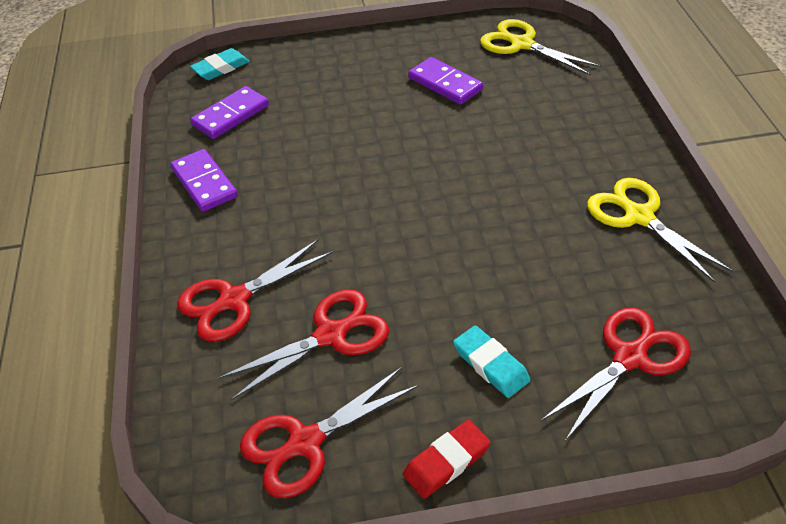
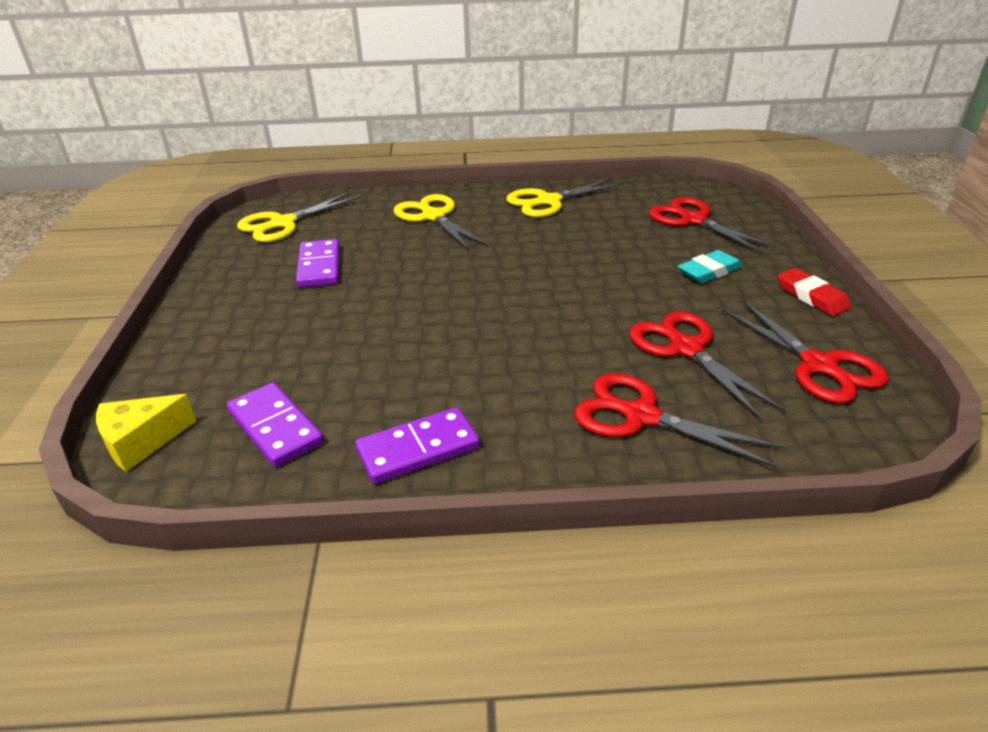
camera: 85 degrees left, 10 degrees down
(221, 68) = (142, 441): turquoise eraser -> yellow cheese
(233, 300) = (640, 415): red scissors -> red scissors turned 150 degrees clockwise
(445, 84) = (319, 266): purple domino -> purple domino turned 60 degrees counterclockwise
(567, 132) = (433, 216): none -> yellow scissors

